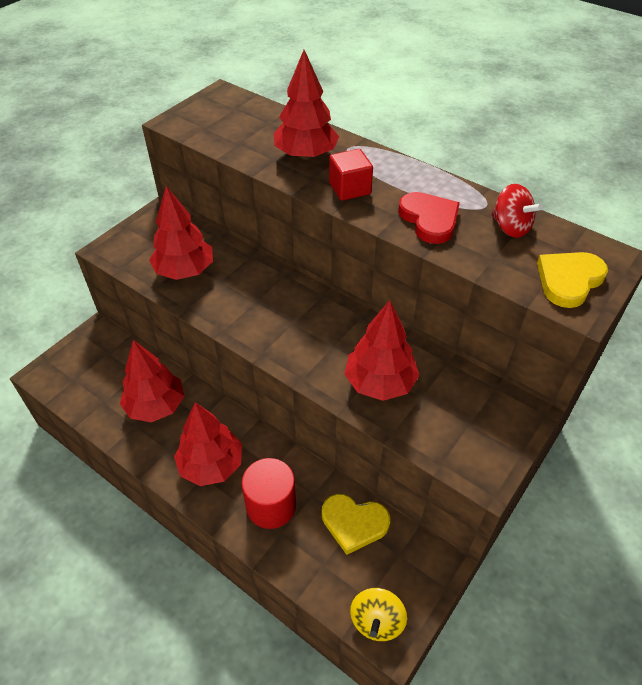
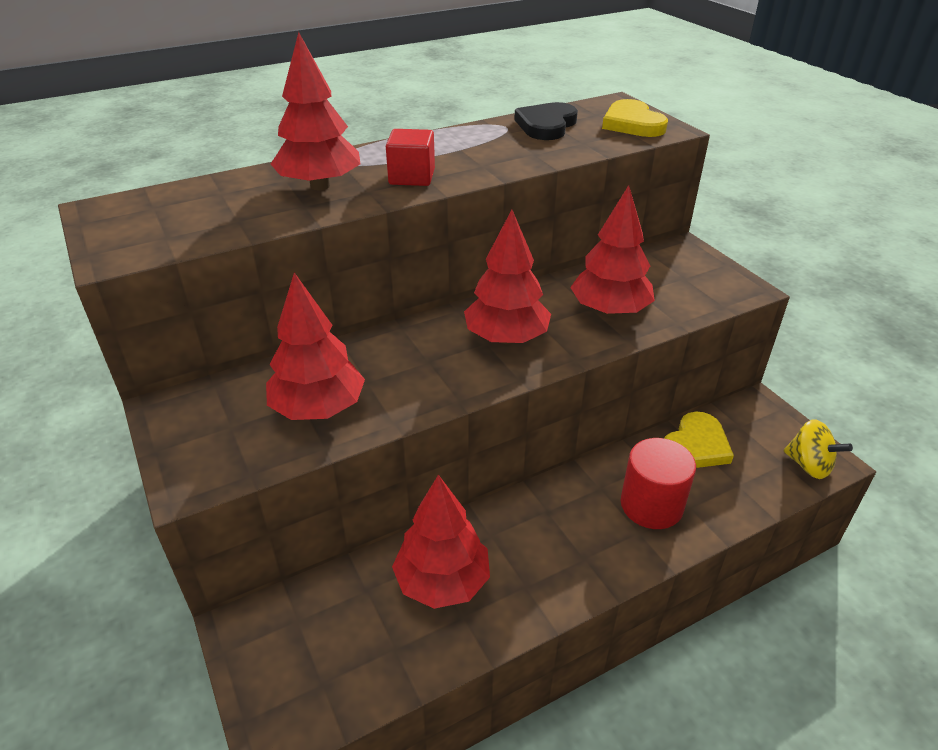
camera: 65 degrees left, 10 degrees down
(211, 465) = (571, 545): red tree -> red tree (506, 338)
(429, 220) = (503, 153): red heart -> none
(510, 227) = (546, 125): red spinning top -> black heart

